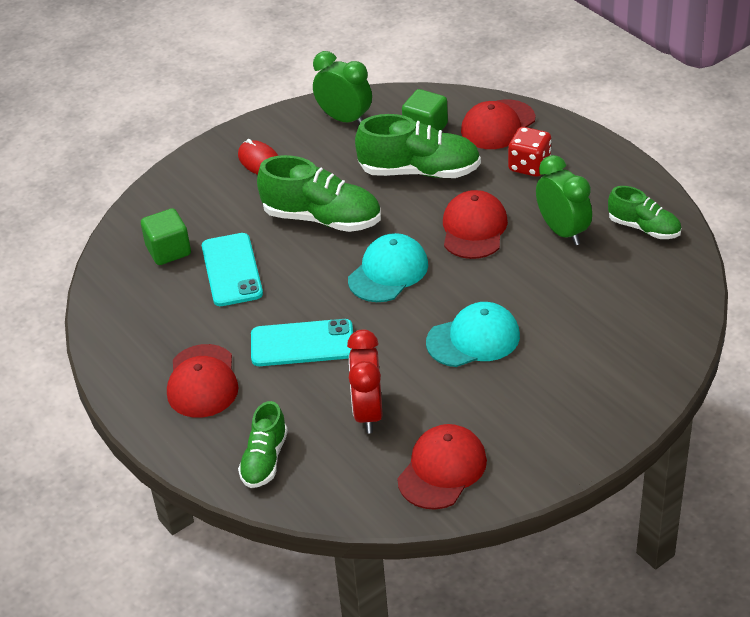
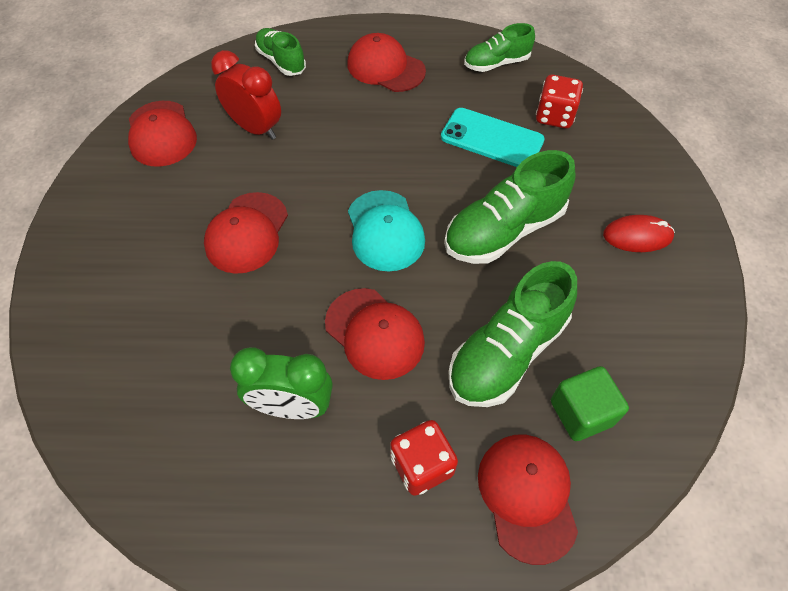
camera: 125 degrees right, 15 degrees up
(168, 250) = (554, 116): green cube -> red dice
(302, 343) = (363, 133): turquoise phone -> none
(344, 119) = (662, 348): green clock -> none
(473, 339) = (247, 233): turquoise cap -> red cap
(644, 228) = (214, 490): green shoe -> green shoe (496, 63)

